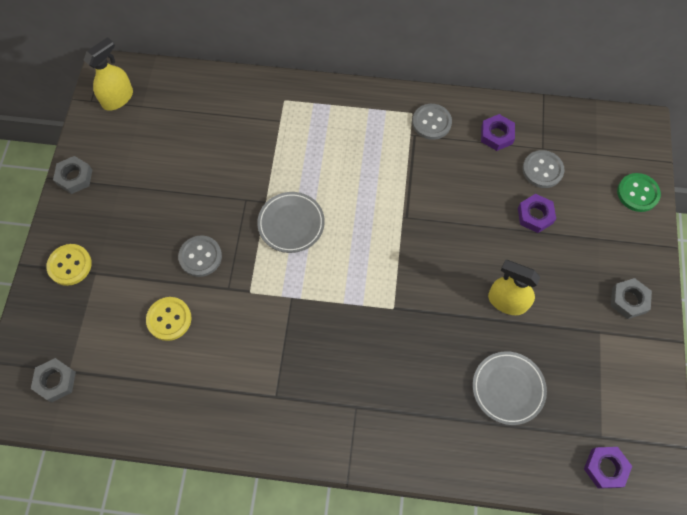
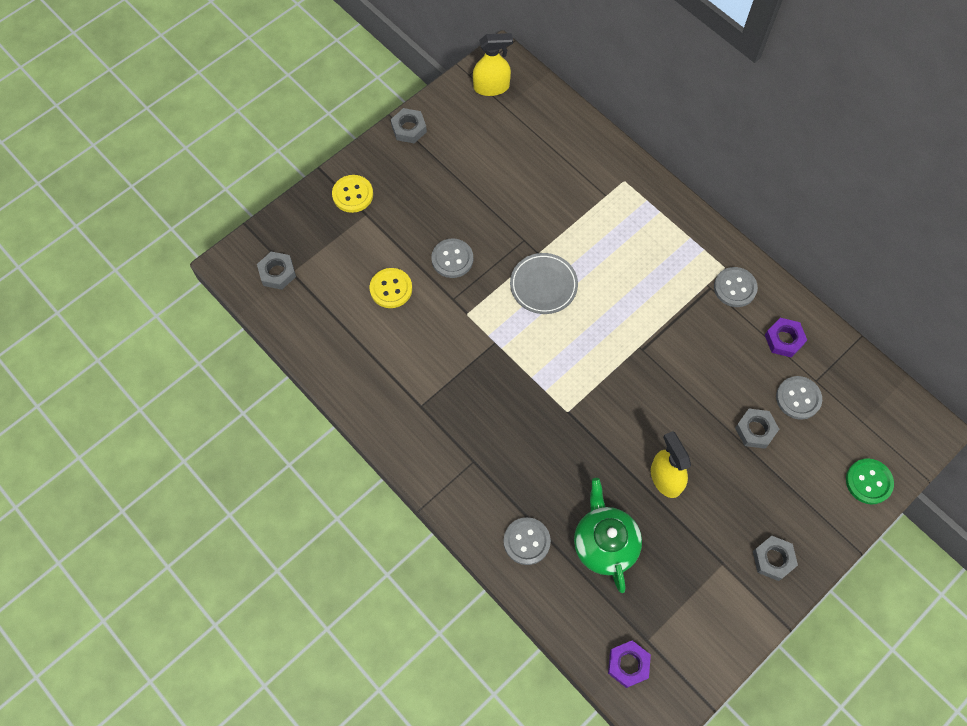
camera: 40 degrees right, 0 degrees up
(451, 437) = (526, 541): none -> grey button
(508, 388) = (604, 543): grey plate -> green teapot
(535, 215) = (755, 430): purple nut -> grey nut

